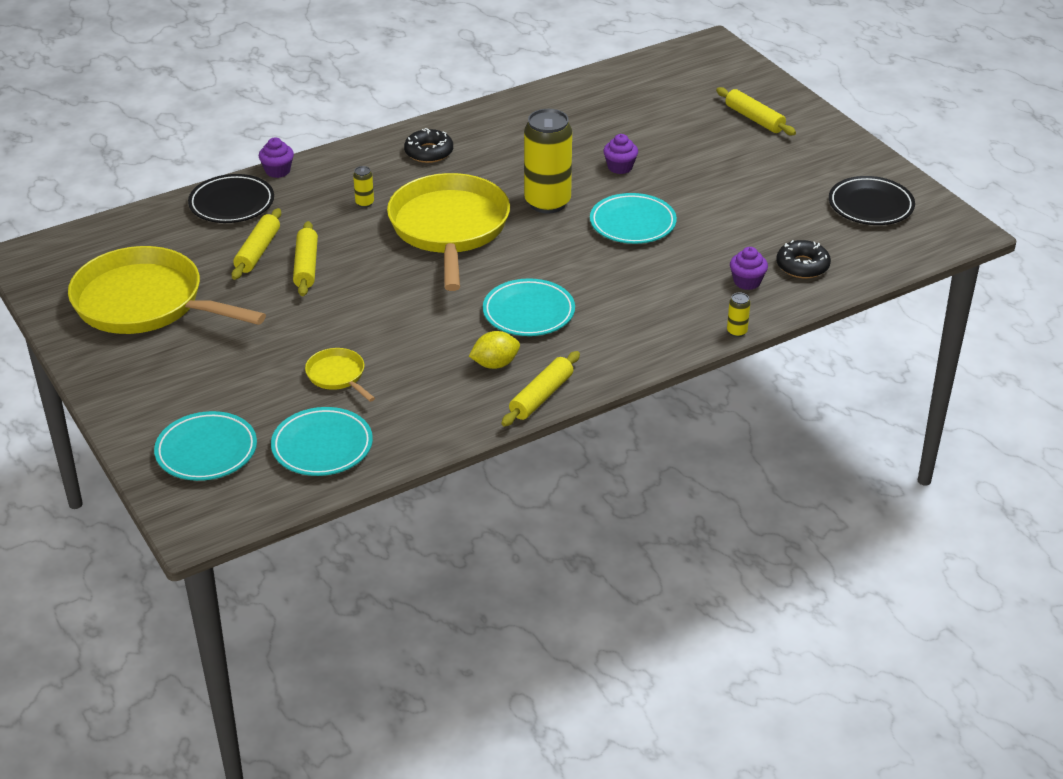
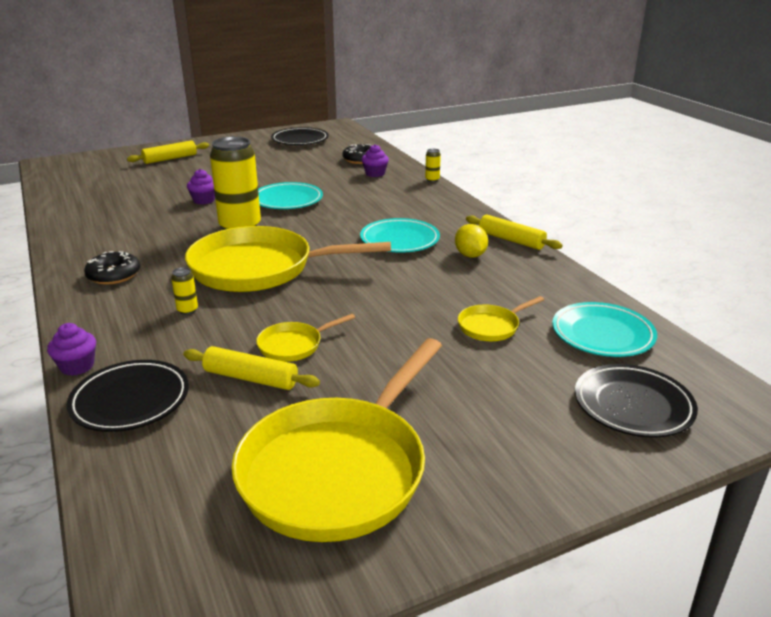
camera: 85 degrees left, 10 degrees down
(206, 451) = (633, 406): turquoise plate -> black plate
(306, 266) = (294, 345): yellow rolling pin -> yellow pan

